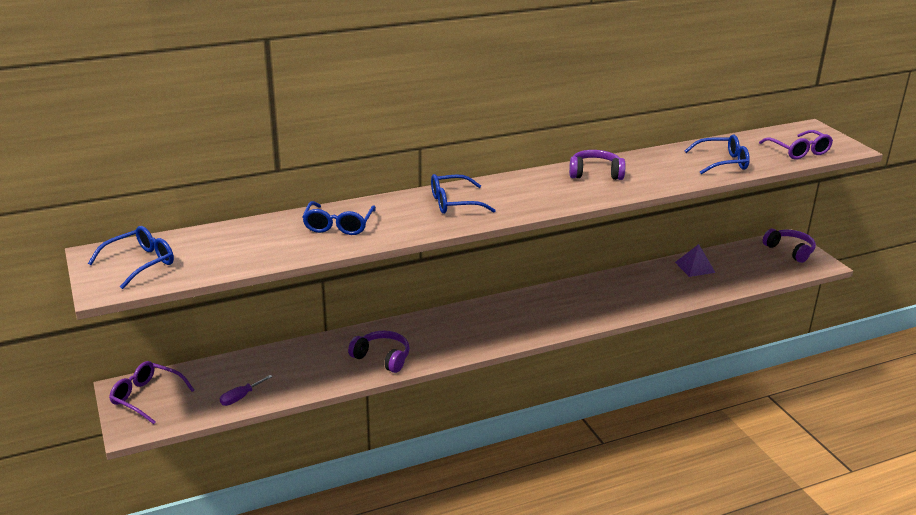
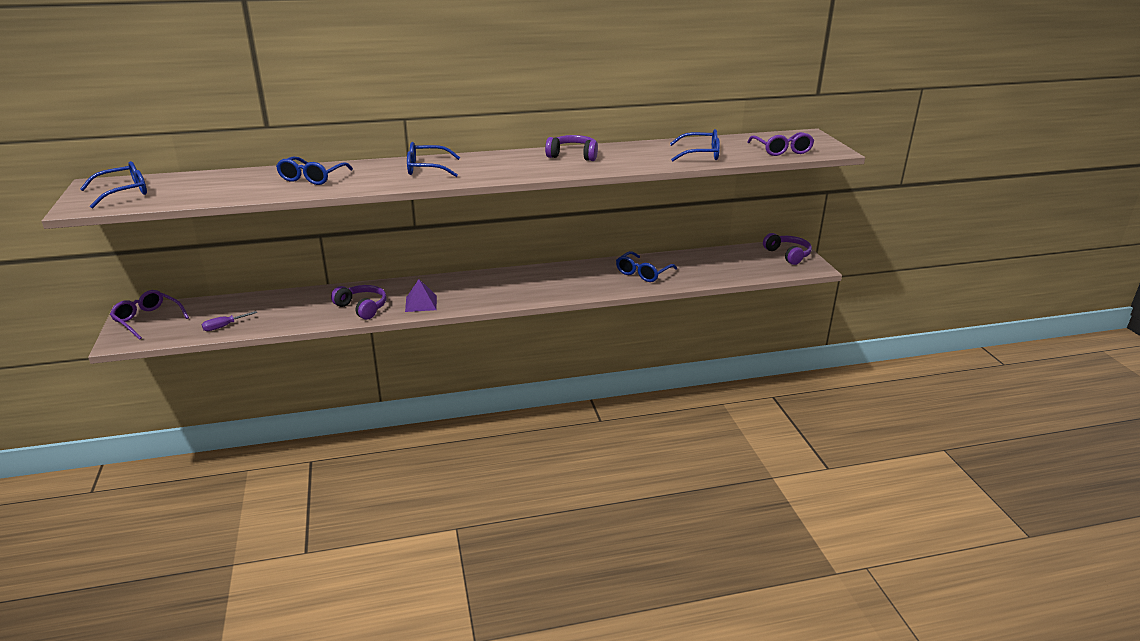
camera: 10 degrees right, 0 degrees up
(656, 286) = (643, 273): none -> blue glasses
(695, 267) = (688, 261): purple pyramid -> purple pyramid (421, 303)

